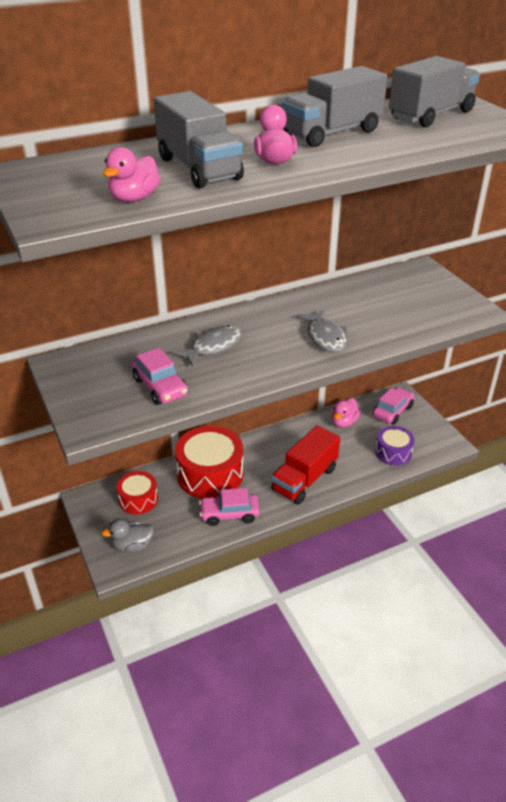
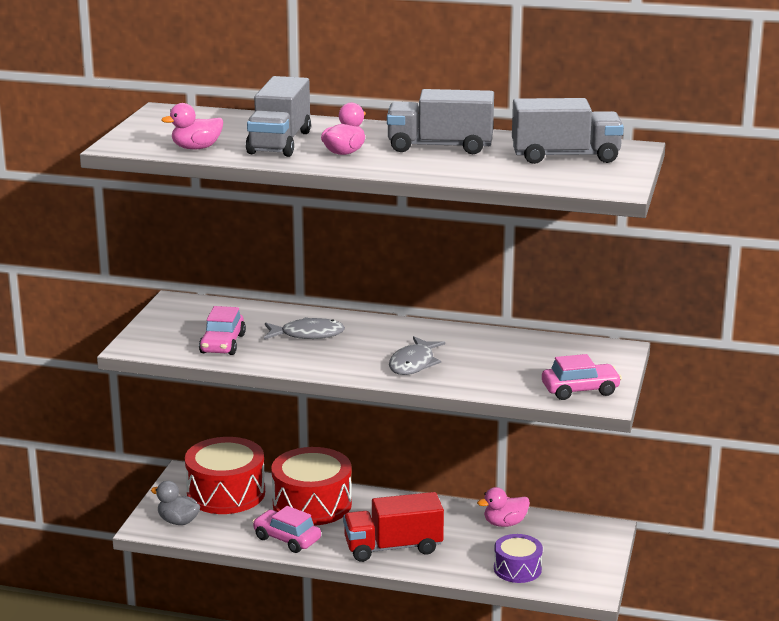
camera: 40 degrees right, 15 degrees down
(138, 499) = (226, 493): red drum -> red drum, size x1.77
(392, 411) = (574, 538): pink car -> pink car (580, 390)

